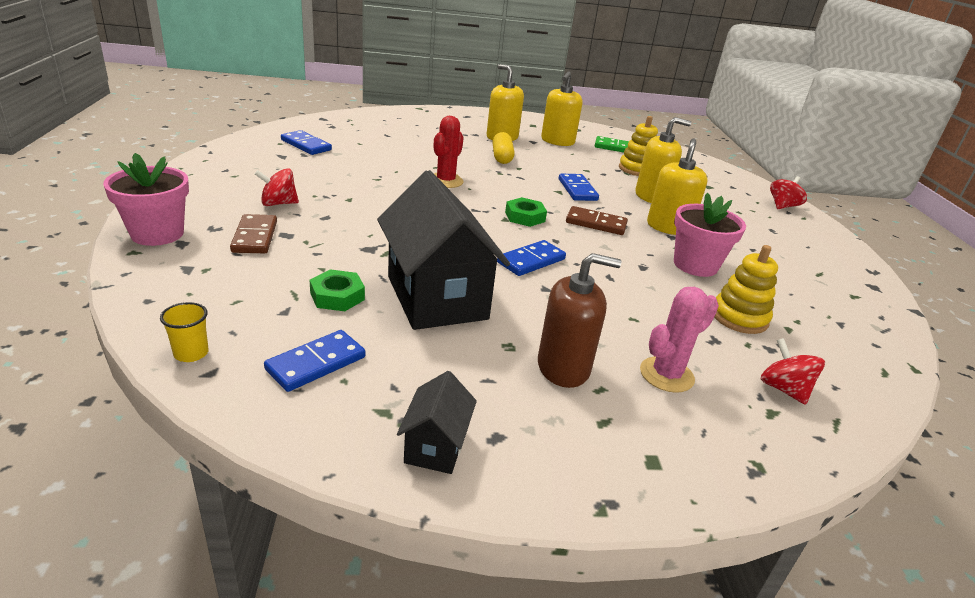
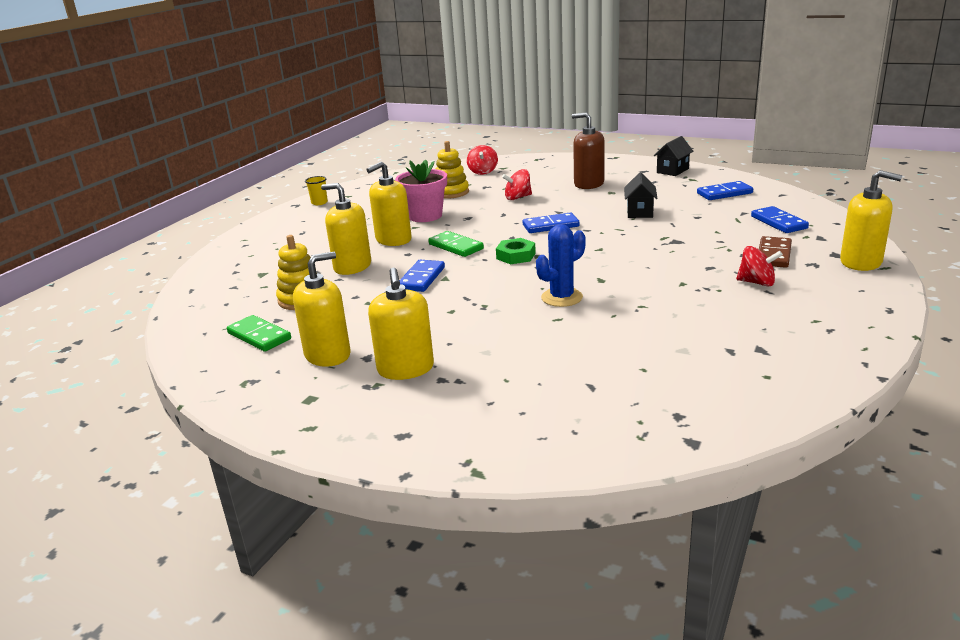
camera: 145 degrees left, 5 degrees down
(157, 234) = (861, 262): pink flower pot -> yellow soap dispenser
(191, 353) = (795, 200): yellow cup -> yellow cup (319, 203)
(306, 145) = (726, 368): blue domino -> blue domino (778, 222)
(337, 296) = (708, 217): green nut -> none
(437, 297) = (639, 212): black house -> black house, size x0.46
(446, 181) = (562, 297): red cactus -> blue cactus
(502, 157) = (453, 329): yellow capsule -> none
(596, 223) = (456, 246): brown domino -> green domino
(666, 375) = (536, 179): pink cactus -> none
(782, 206) = (236, 249): red spinning top -> red spinning top (518, 198)

